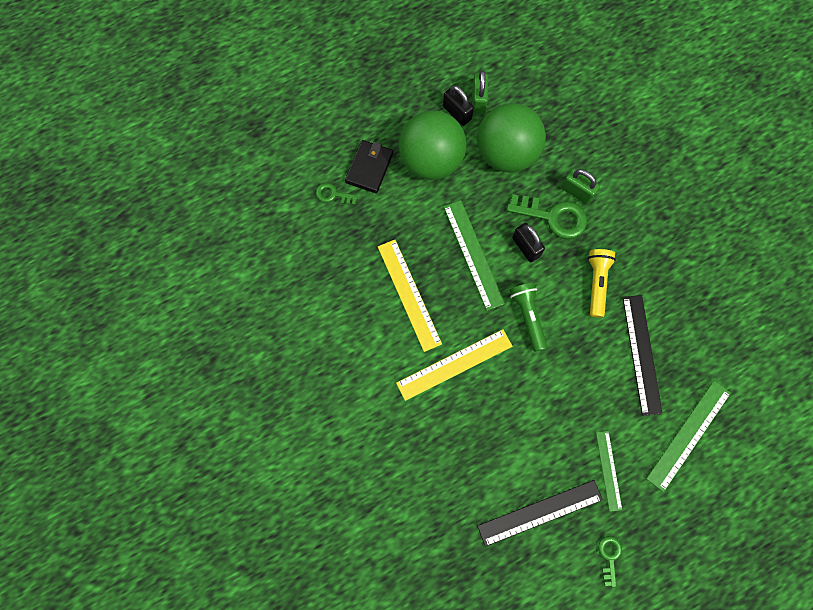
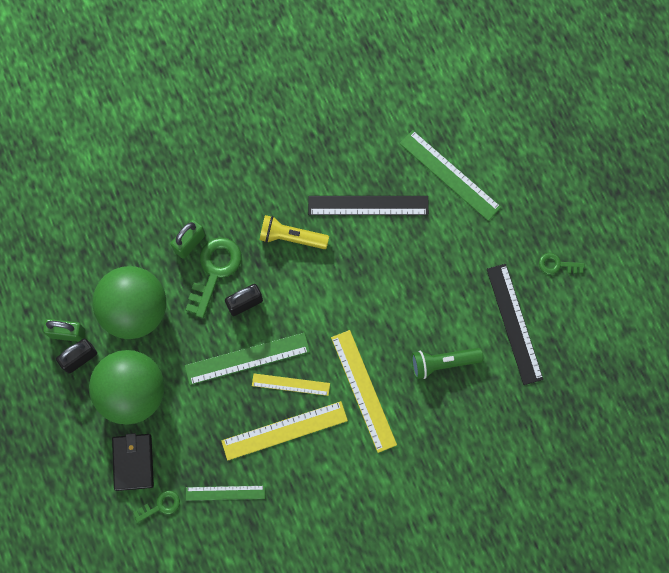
camera: 85 degrees left, 0 degrees up
(333, 195) = (160, 505): green key -> green key turned 135 degrees counterclockwise
(369, 168) = (133, 462): black wallet -> black wallet turned 60 degrees clockwise
(453, 296) = (291, 384): none -> yellow ruler
(528, 317) = (320, 310): green flashlight -> green flashlight (443, 363)
(608, 470) = (478, 253): green ruler -> green ruler (225, 493)

